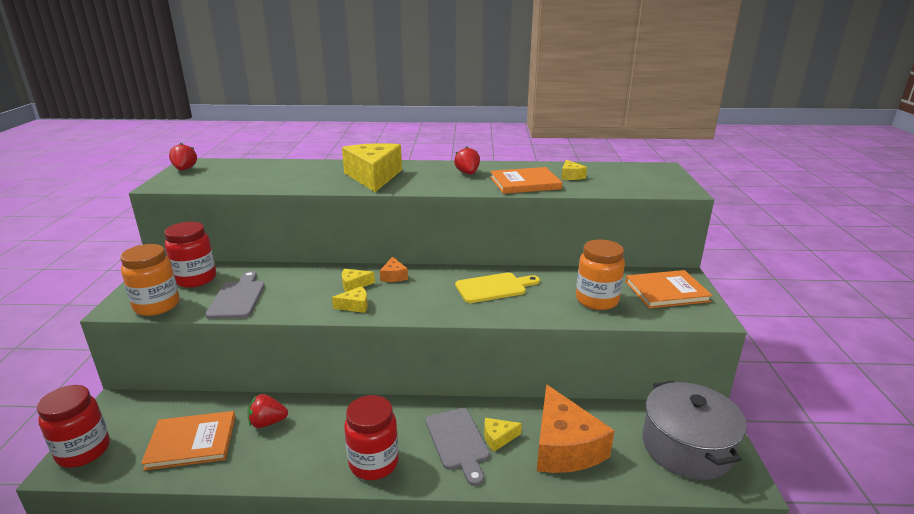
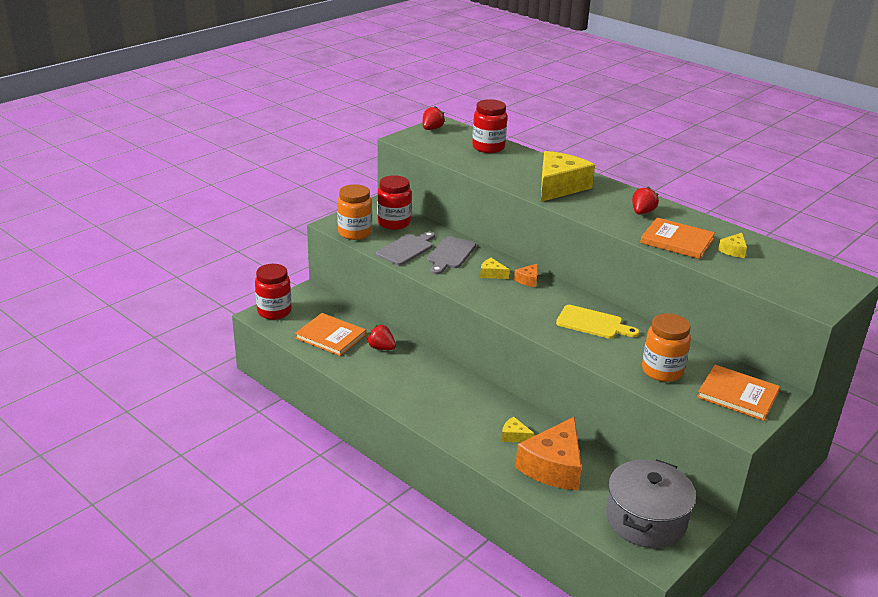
camera: 40 degrees right, 5 degrees up
(355, 306) = (474, 289): yellow cheese -> none
(373, 463) = (419, 404): red jar -> red jar (488, 147)
(457, 441) = (485, 423): grey cutting board -> grey cutting board (450, 254)

